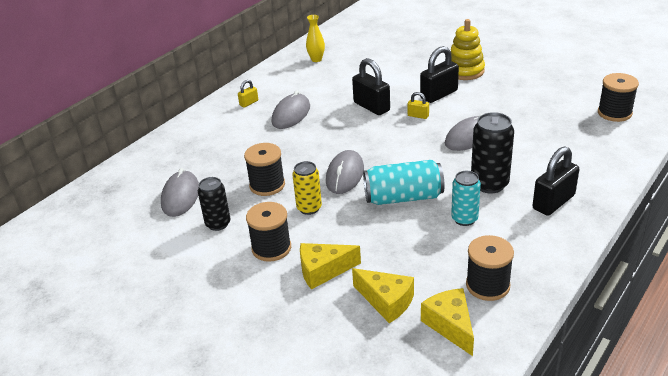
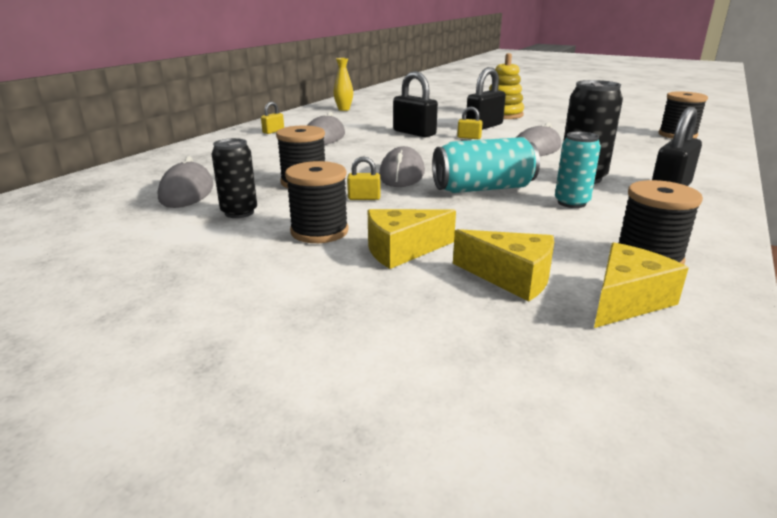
camera: 10 degrees left, 10 degrees down
(309, 208) = (364, 198): yellow can -> yellow padlock
(450, 325) = (626, 300): yellow cheese -> yellow cheese turned 75 degrees clockwise

